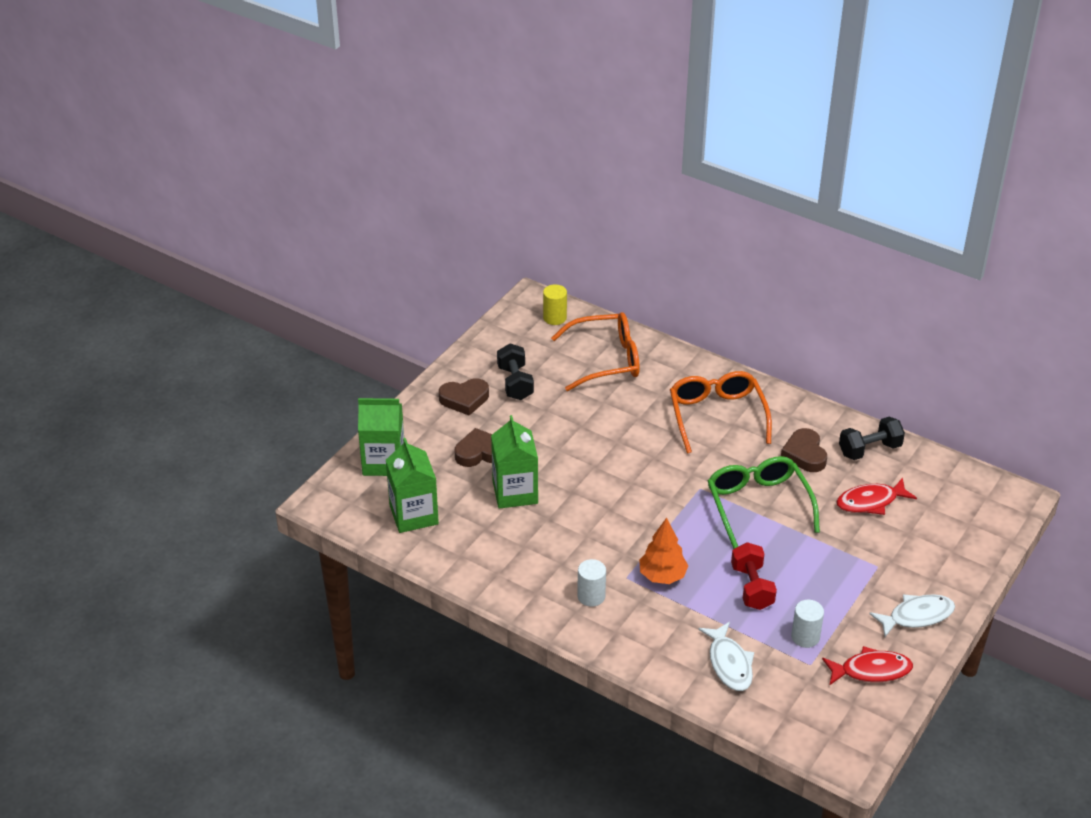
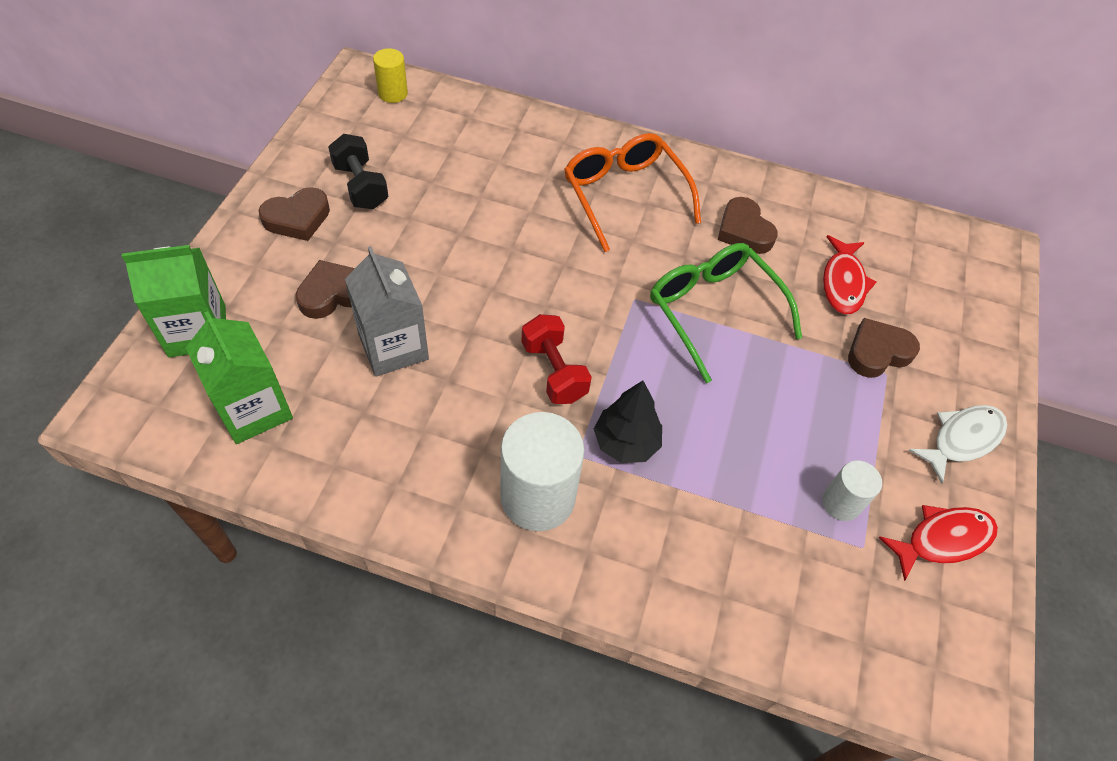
camera: 20 degrees left, 15 degrees up
(515, 492) = (393, 347): green carton -> grey carton
(591, 596) = (538, 497): white cylinder -> white cylinder, size x1.86
(606, 360) = (469, 140): orange glasses -> none
(662, 576) = (626, 443): orange tree -> black tree
(729, 663) = (758, 572): white fish -> none
(752, 587) = (747, 437): red dumbbell -> red dumbbell (554, 371)
(869, 450) = (815, 213): black dumbbell -> none
(870, 502) = (843, 283): red fish -> red fish turned 45 degrees counterclockwise
(877, 551) = (877, 352): none -> brown heart

